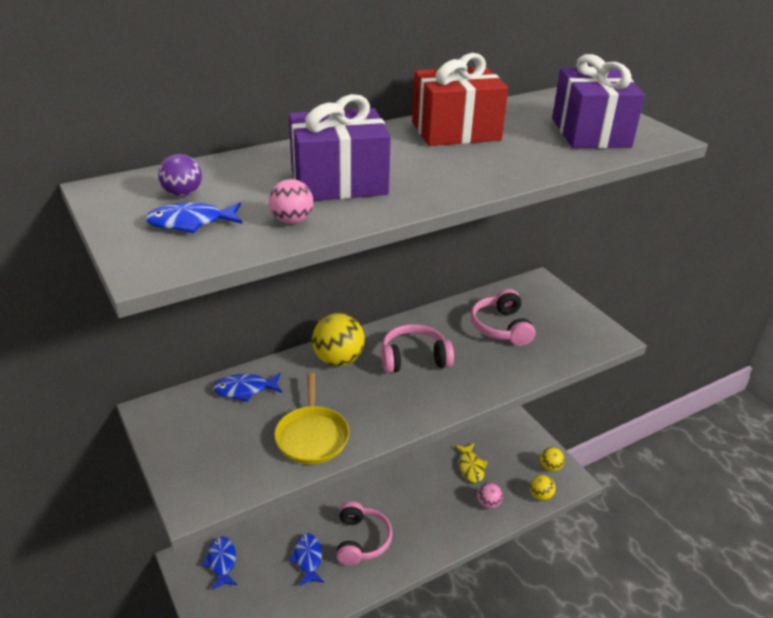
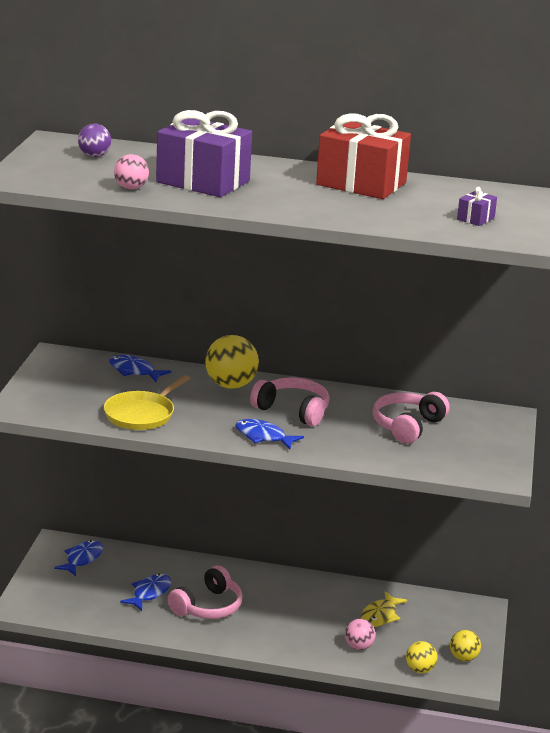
camera: 40 degrees right, 10 degrees down
(191, 223) = (72, 170): blue fish -> blue fish (263, 437)
(590, 132) = (475, 218): purple gift -> purple gift, size x0.41

